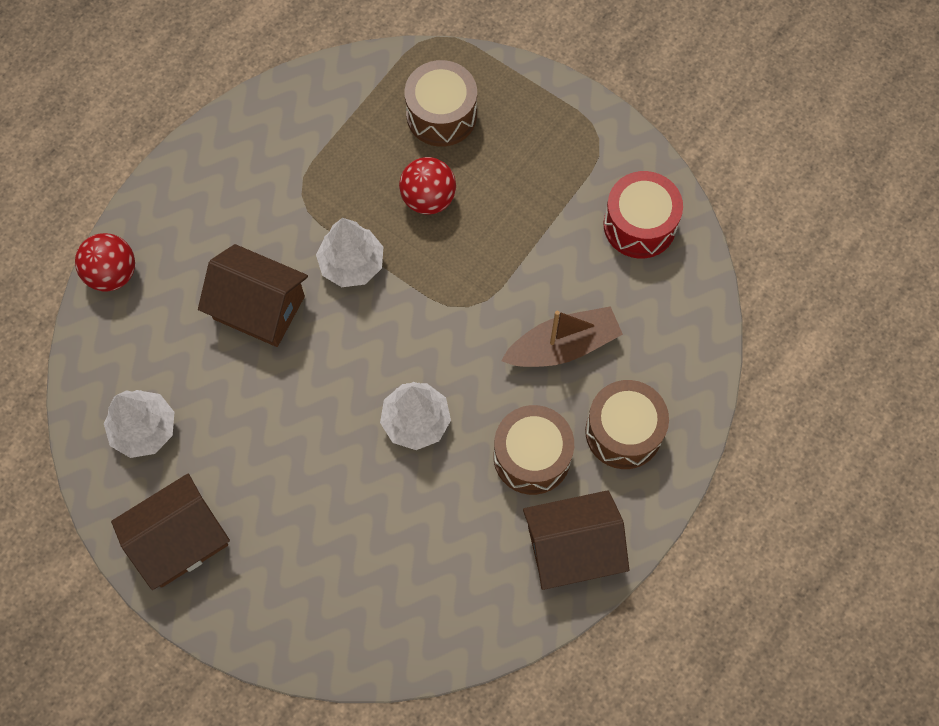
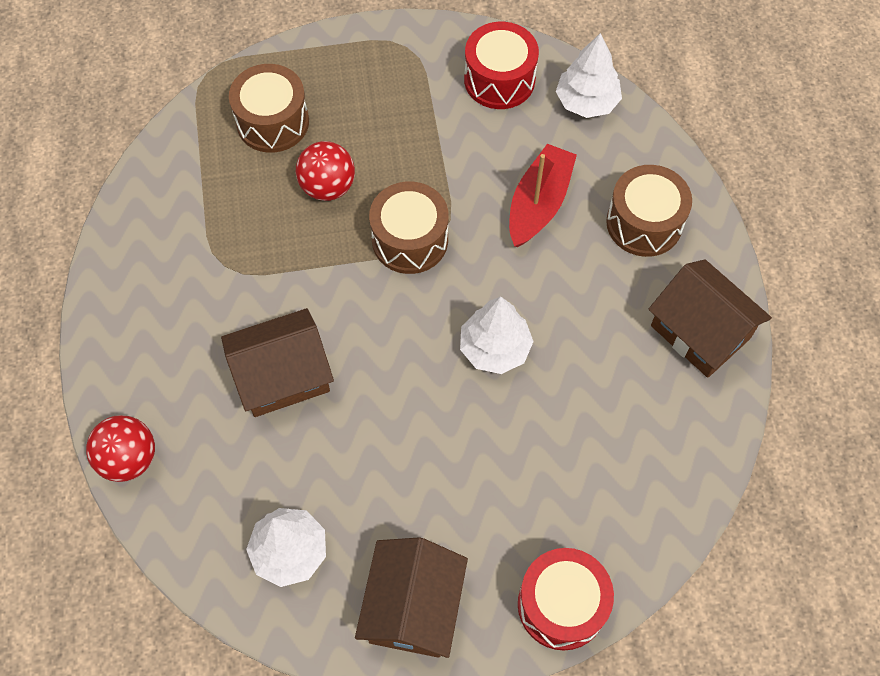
camera: 45 degrees left, 5 degrees down
(270, 633) = (561, 605): none -> red drum
(352, 264) = (321, 281): white tree -> white tree (586, 102)
(532, 457) = (603, 296): brown drum -> brown drum (410, 240)
(563, 346) = (539, 203): brown boat -> red boat
(572, 548) = (700, 332): brown house -> brown house turned 75 degrees counterclockwise

